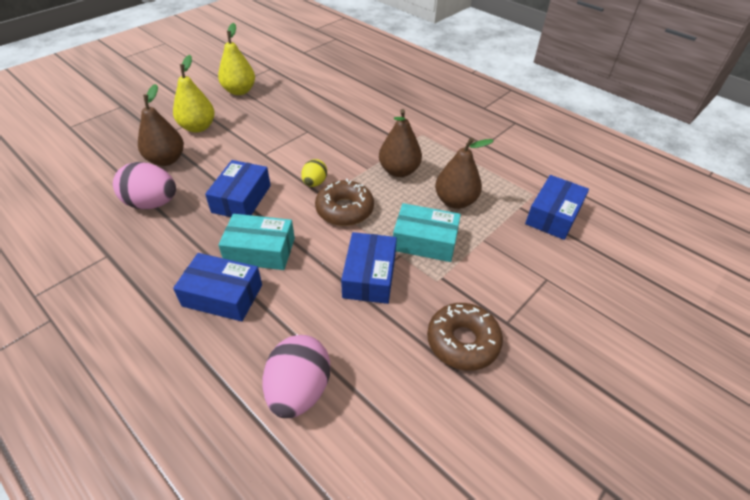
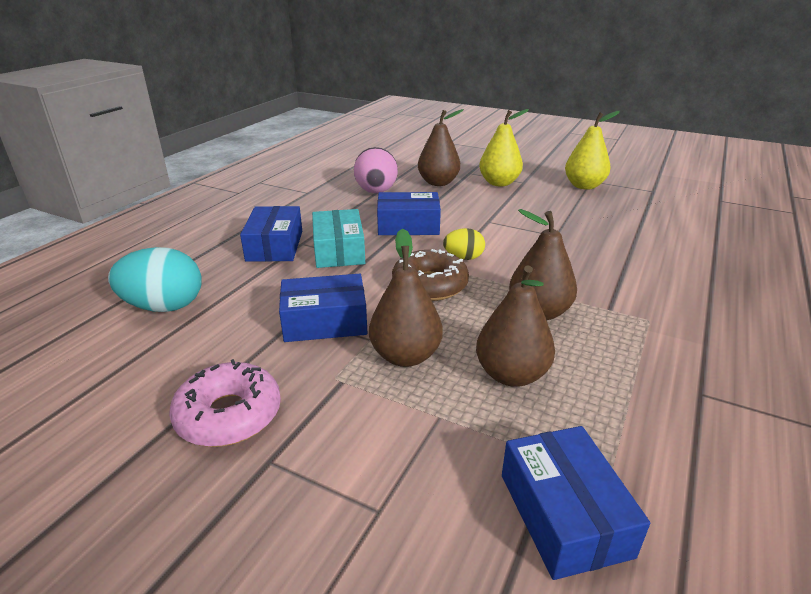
camera: 75 degrees right, 15 degrees down
(299, 390) = (164, 307): pink egg -> turquoise egg
(425, 241) = (405, 356): turquoise box -> brown pear
(462, 341) = (229, 415): brown donut -> pink donut
(553, 215) = (564, 514): blue box -> blue box turned 60 degrees clockwise

